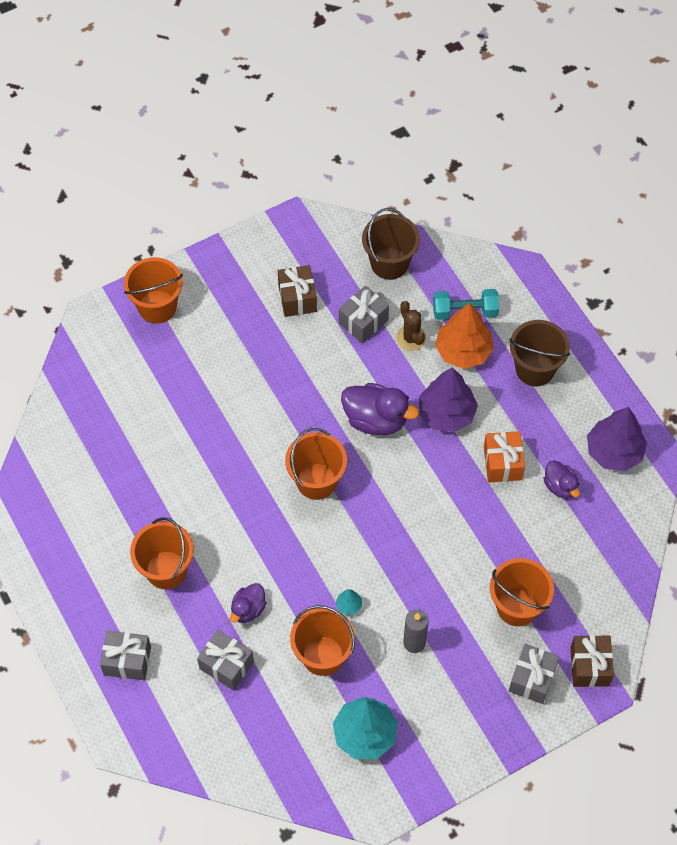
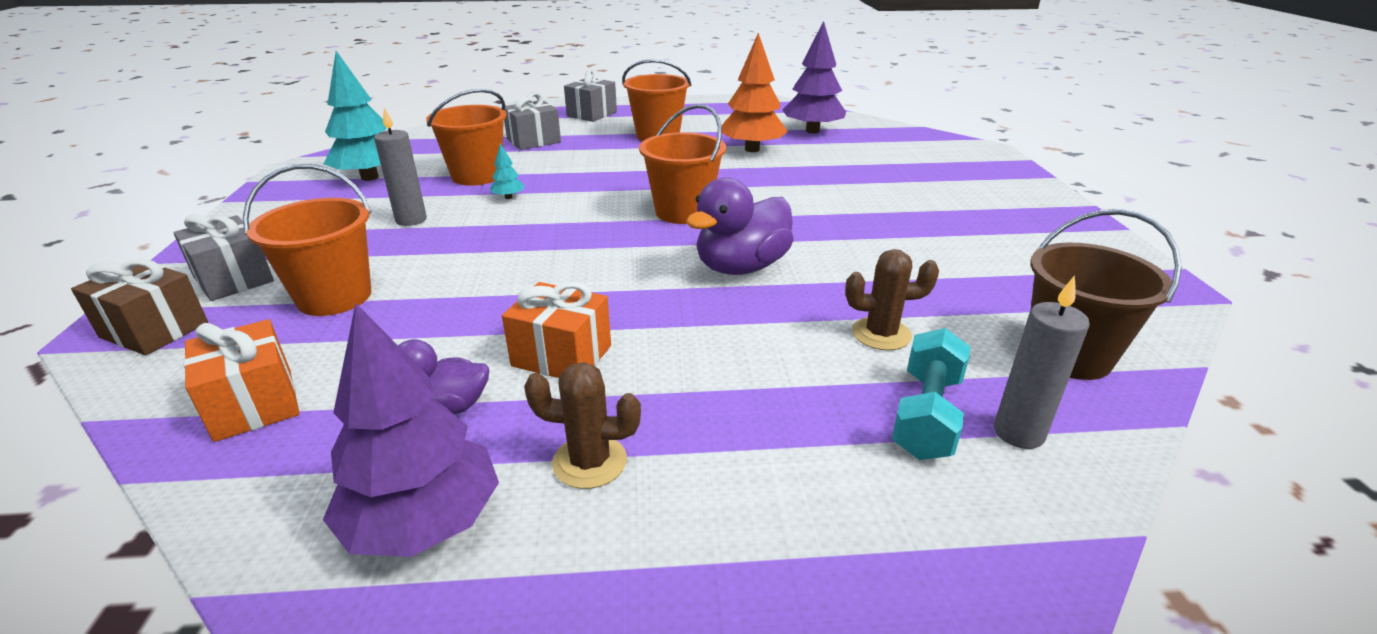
camera: 115 degrees right, 30 degrees down
(157, 307) = (995, 178): orange bucket -> none
(248, 609) = (574, 156): purple duck -> none
(297, 298) = (994, 257): brown gift -> none
(363, 321) = (933, 298): grey gift -> none
(446, 414) = (704, 328): purple tree -> purple tree (812, 131)
(459, 279) = (1018, 433): none -> grey candle
(463, 351) = (825, 383): orange tree -> orange tree (752, 149)
(535, 369) = (728, 469): brown bucket -> none
(558, 416) = (589, 462): none -> brown cactus
(602, 564) = (254, 404): none -> orange gift

